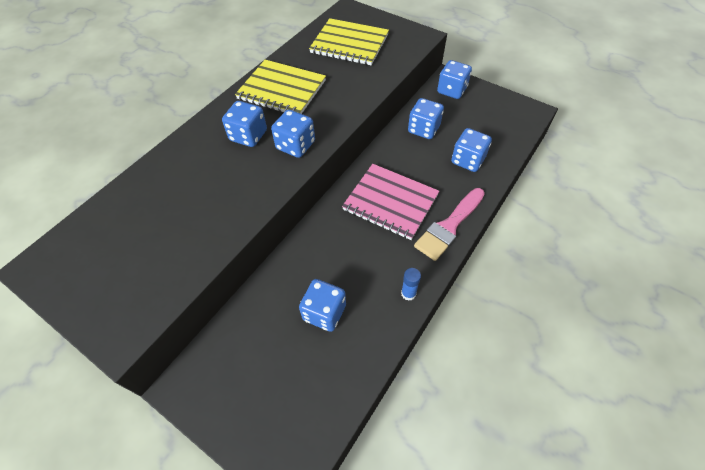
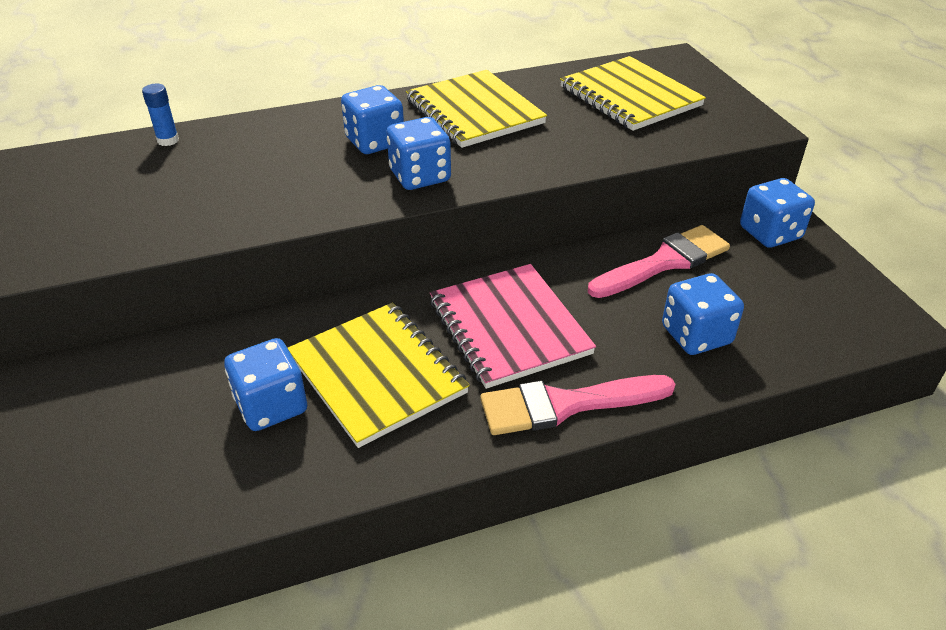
camera: 35 degrees right, 15 degrees down
(357, 264) = (377, 375): none -> yellow notebook
(408, 293) = (407, 453): blue glue stick -> blue glue stick (168, 140)
(423, 129) = (664, 262): blue dice -> pink brush

